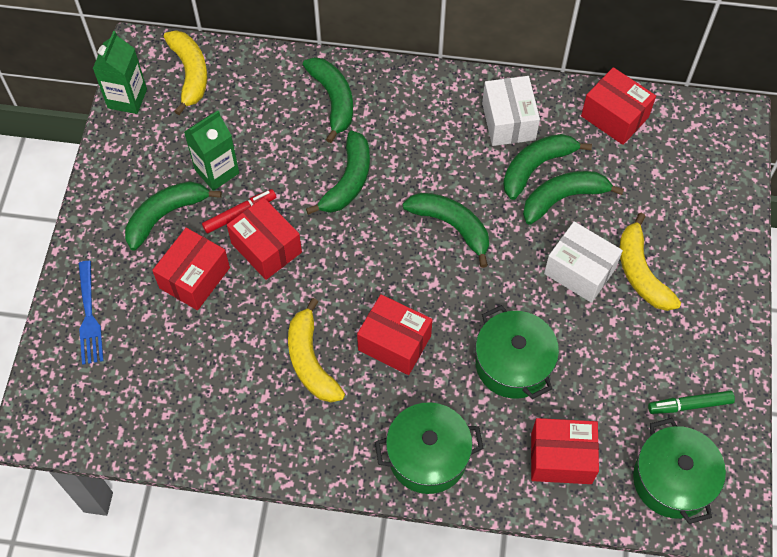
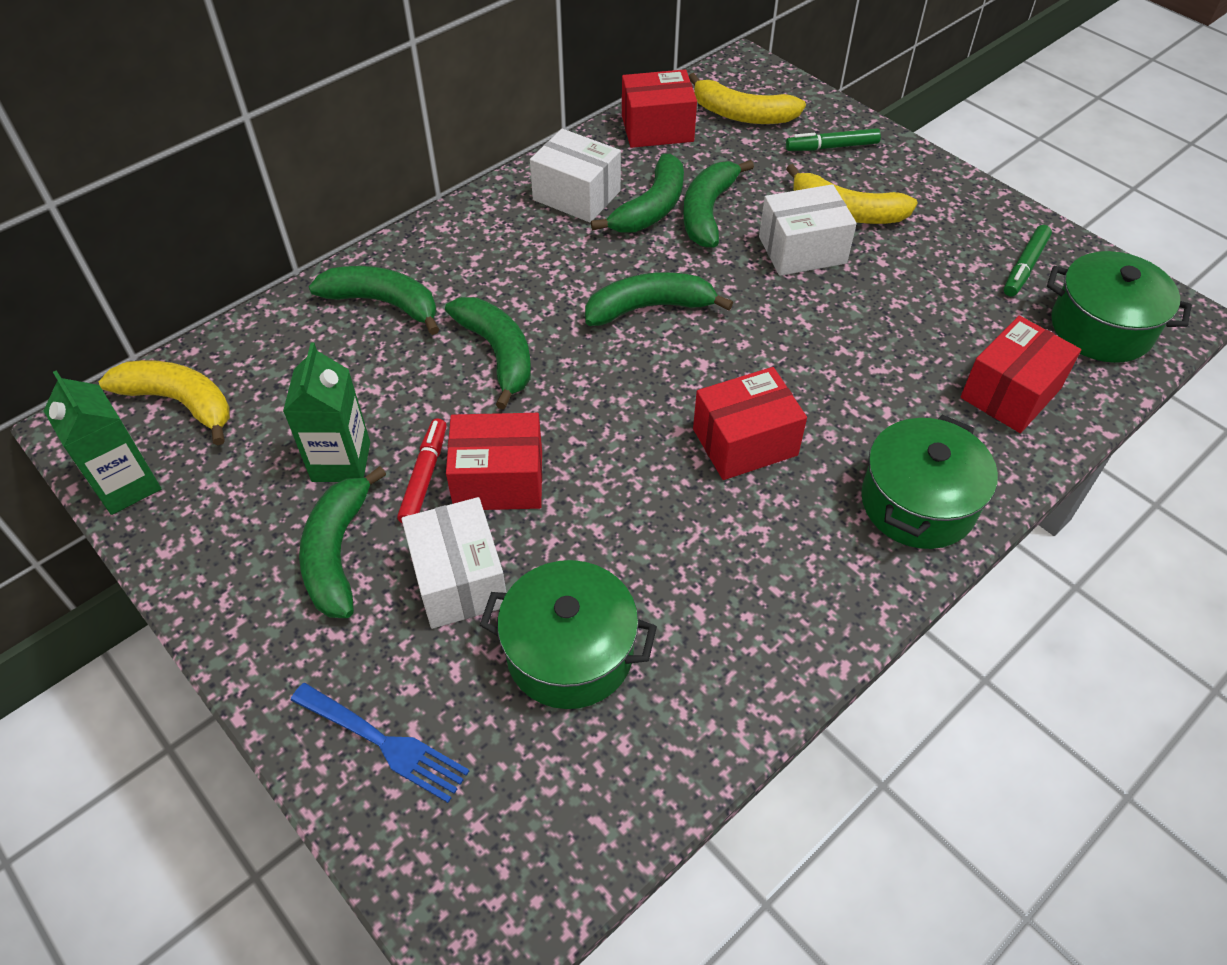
camera: 50 degrees left, 10 degrees down
(194, 278) = (459, 579): red box -> white box
(311, 361) = (694, 534): yellow banana -> yellow banana (742, 114)
(513, 364) = (863, 362): green pot -> green pot (570, 652)
(536, 167) = (651, 208): green banana -> green banana turned 150 degrees counterclockwise
(699, 224) = (832, 147): none -> green marker

